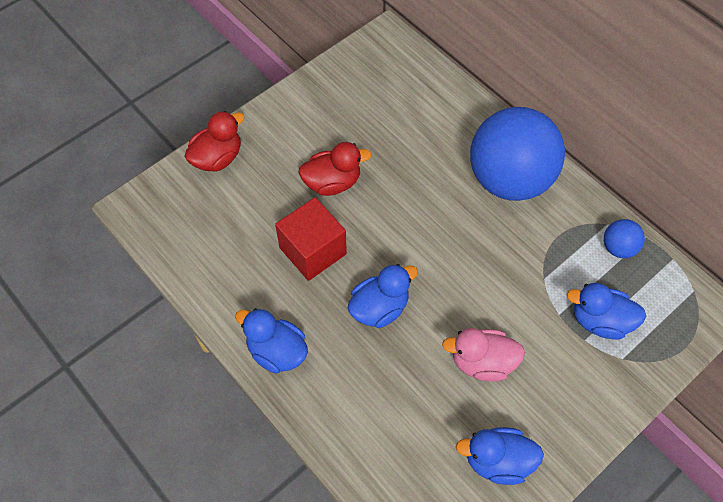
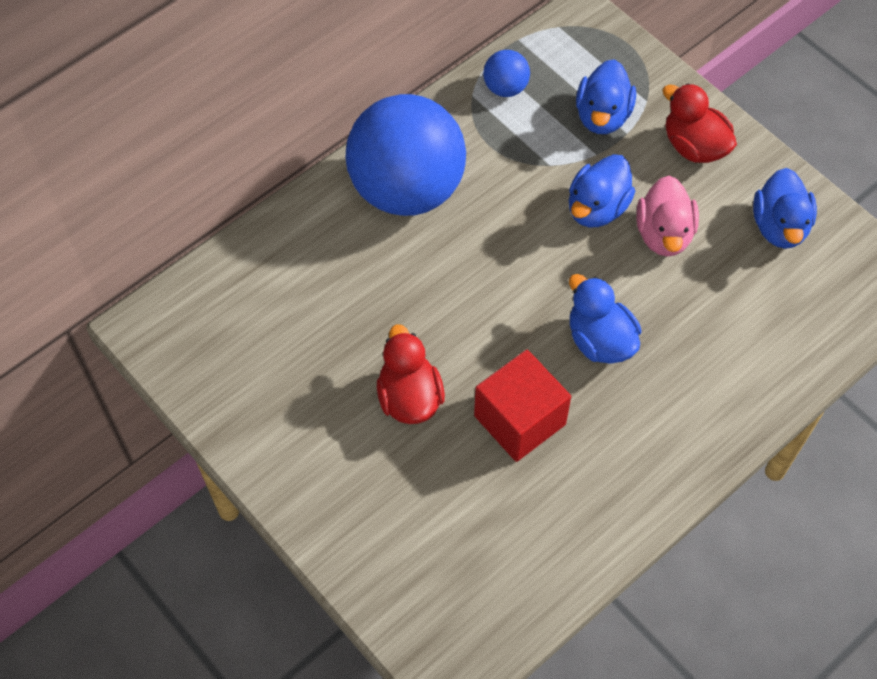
camera: 90 degrees left, 0 degrees up
(217, 158) = (363, 556): red duck -> red duck (694, 146)
(277, 351) = (669, 459): blue duck -> blue duck (597, 208)

